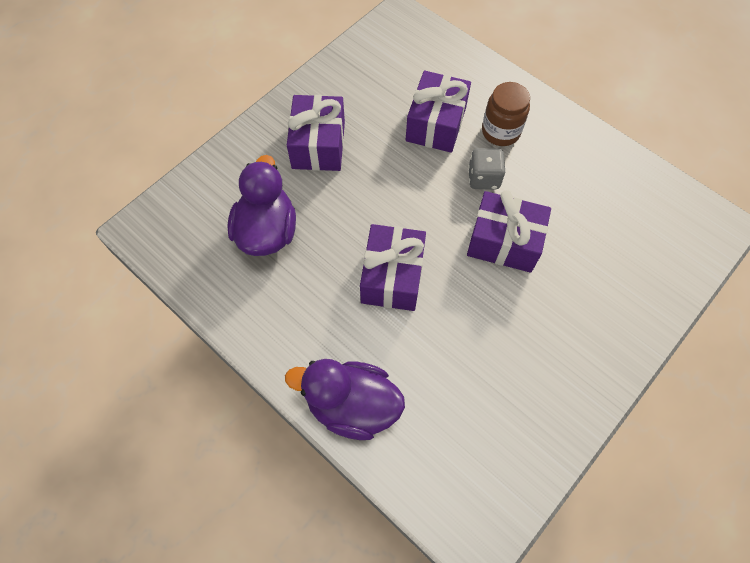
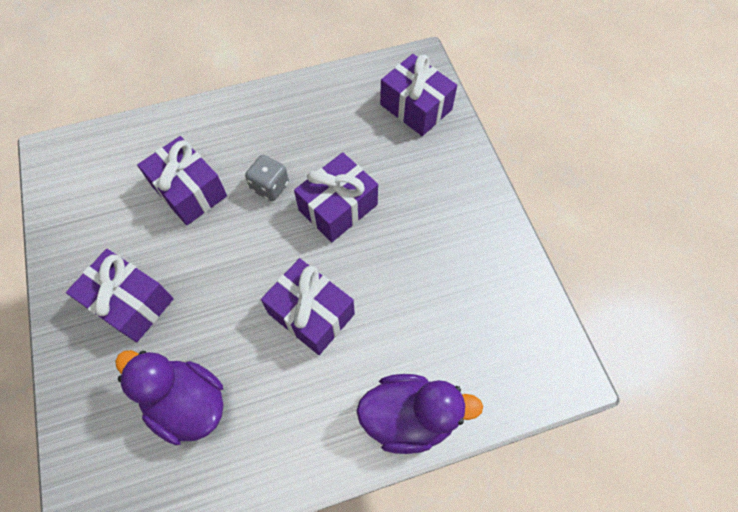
camera: 60 degrees left, 0 degrees up
(352, 405) = (409, 417): purple duck -> purple duck turned 135 degrees counterclockwise
(500, 131) = (236, 147): brown jar -> none
(662, 250) = (416, 107): none -> purple gift

